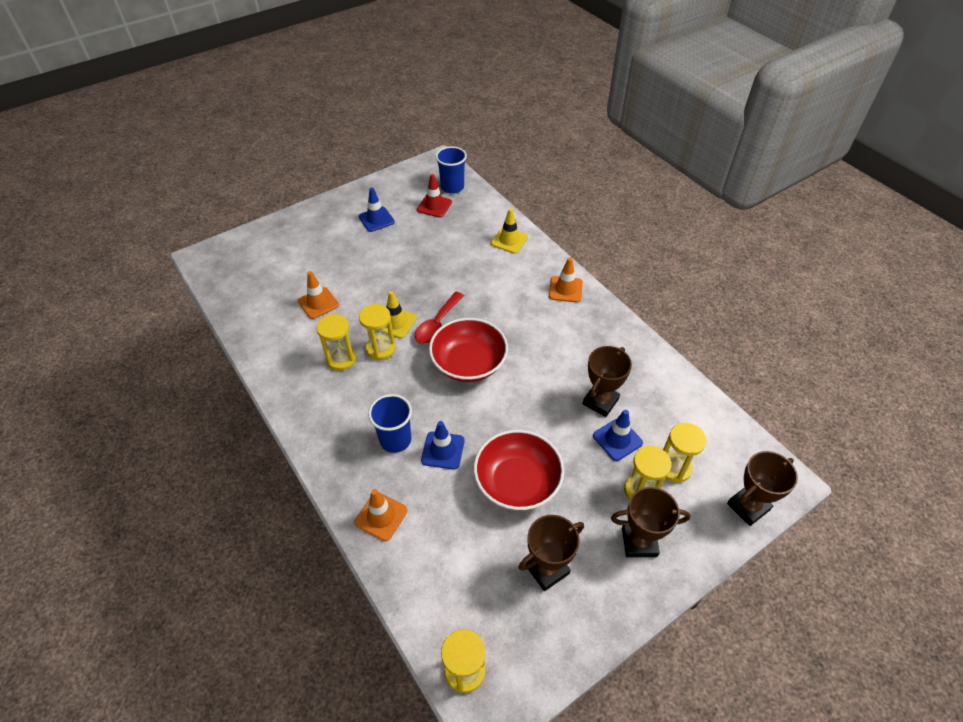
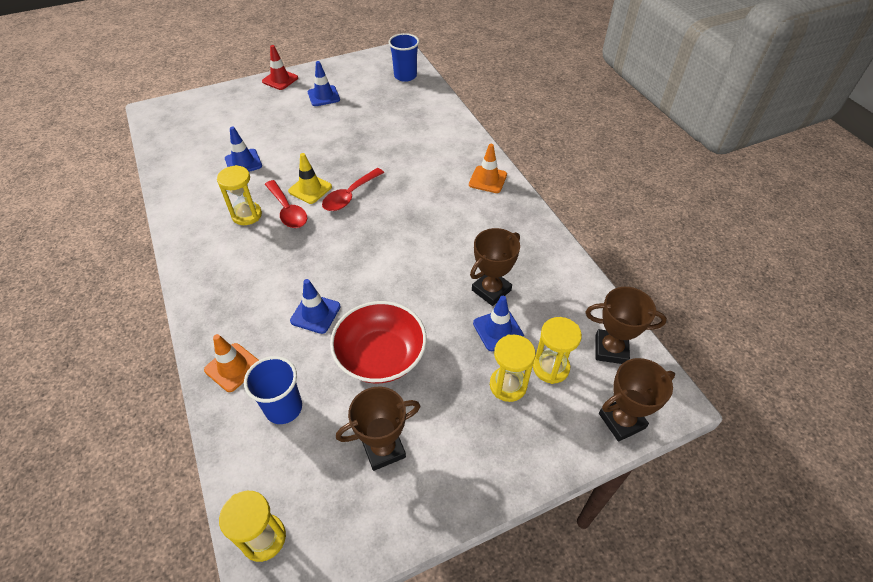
camera: 10 degrees right, 0 degrees up
(318, 303) = (243, 162): orange traffic cone -> blue traffic cone
(381, 349) = (287, 211): yellow hourglass -> red spoon
(395, 440) = (272, 296): blue cup -> blue cup (283, 408)
(434, 206) = (382, 90): red traffic cone -> red traffic cone (280, 80)
(469, 363) = (368, 235): red bowl -> none
(509, 240) = (445, 129): yellow traffic cone -> none
(639, 542) = (490, 437): brown trophy -> brown trophy (611, 349)

